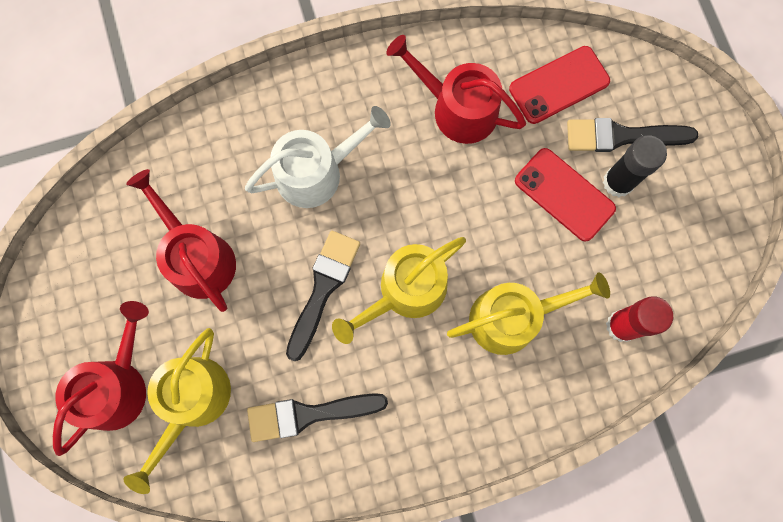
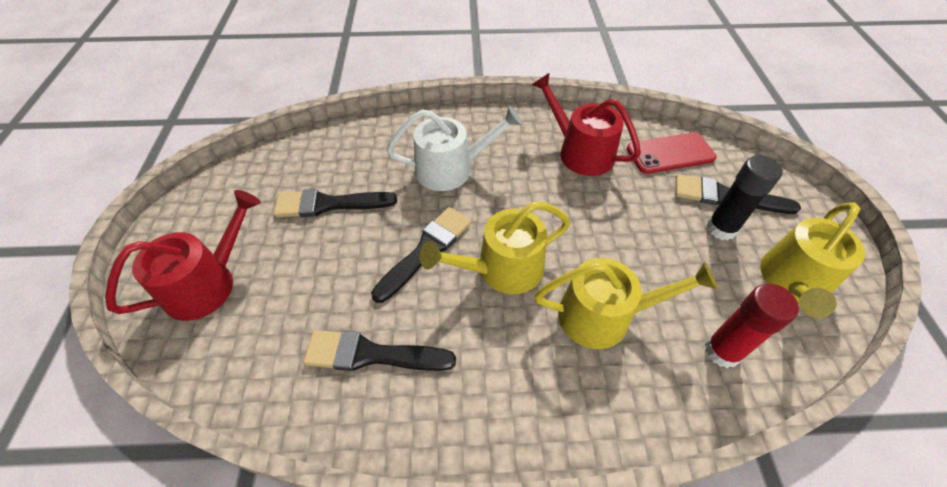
camera: 15 degrees right, 25 degrees down
(192, 401) = (266, 314): yellow watering can -> yellow watering can (792, 282)
(197, 257) = (328, 204): red watering can -> black brush
(564, 194) = (668, 227): red phone -> none

